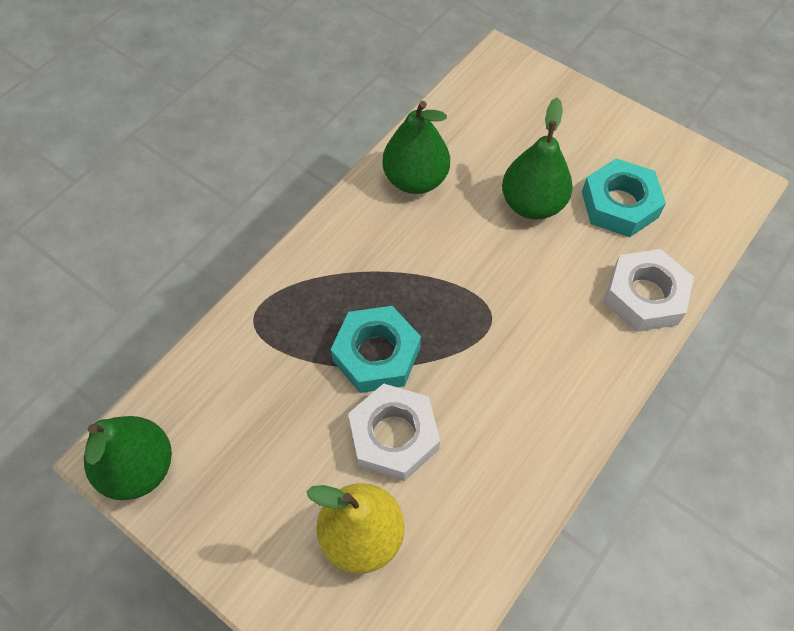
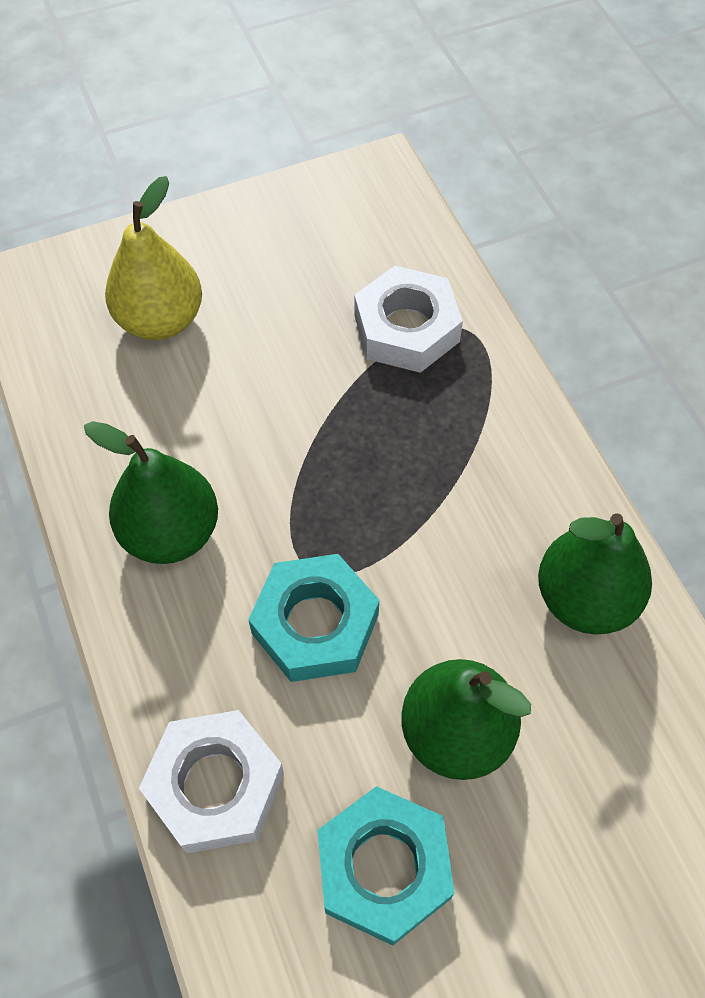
camera: 120 degrees right, 0 degrees up
(139, 468) = (354, 185): green pear -> green pear (171, 532)
(376, 354) = (344, 423): turquoise nut -> turquoise nut (315, 624)
(393, 436) = (237, 392): white nut -> white nut (406, 328)

